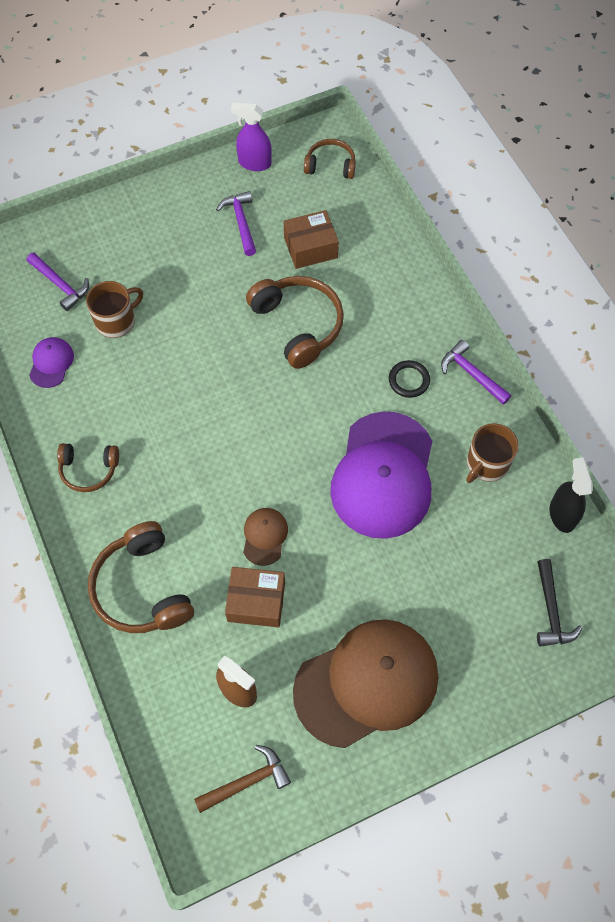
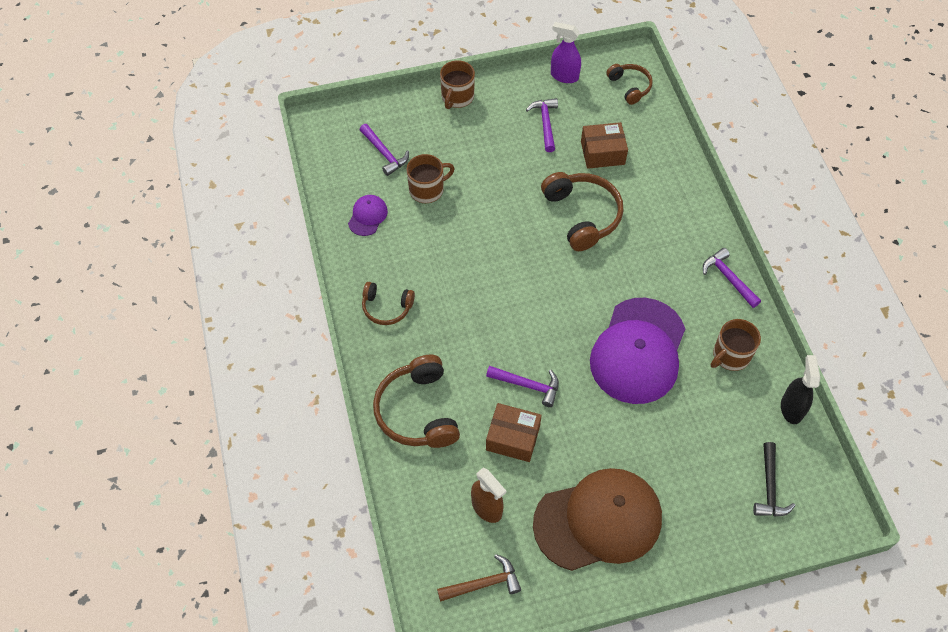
camera: 10 degrees right, 5 degrees down
(135, 205) = (457, 97): none -> brown mug
(264, 536) = (528, 385): brown cap -> purple hammer
(330, 165) = (630, 87): brown headphones -> brown headphones turned 45 degrees clockwise
(409, 380) = (672, 275): black ring -> none

